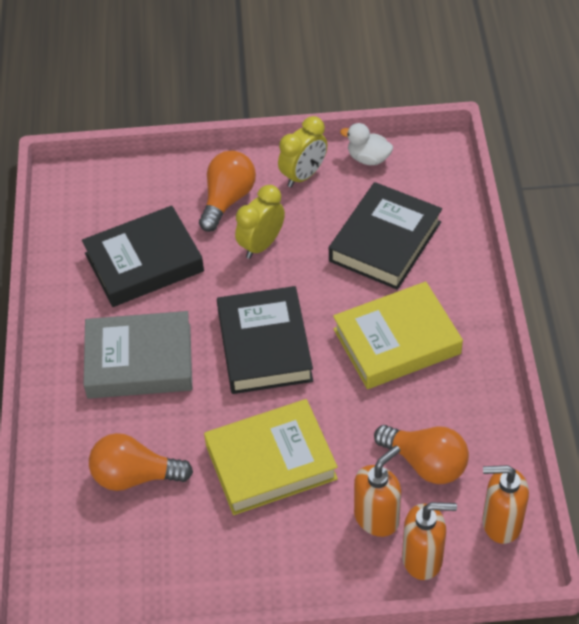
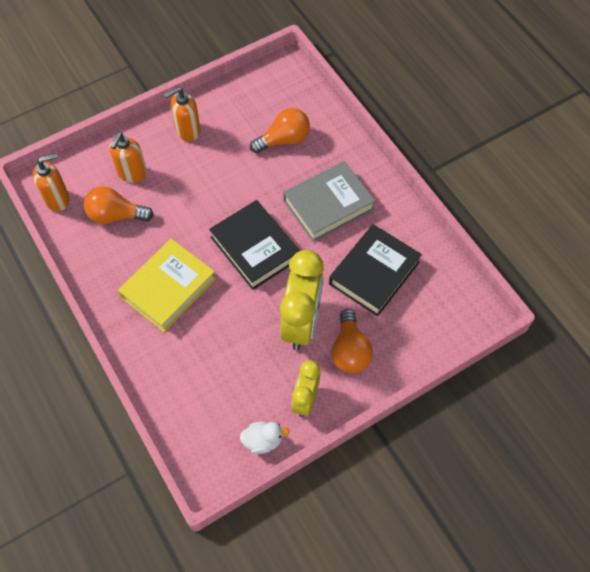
camera: 150 degrees right, 10 degrees up
(261, 245) = (301, 323): yellow clock -> yellow clock, size x1.70
(271, 462) = (210, 179): yellow book -> none
(385, 242) = (212, 365): black book -> none
(423, 559) = (96, 163): orange soap dispenser -> orange soap dispenser (187, 131)

